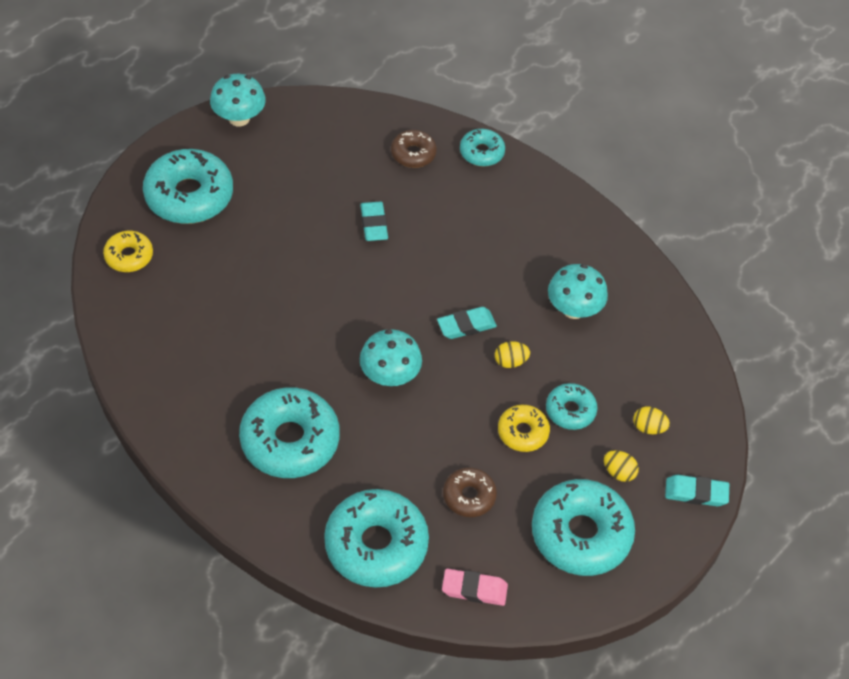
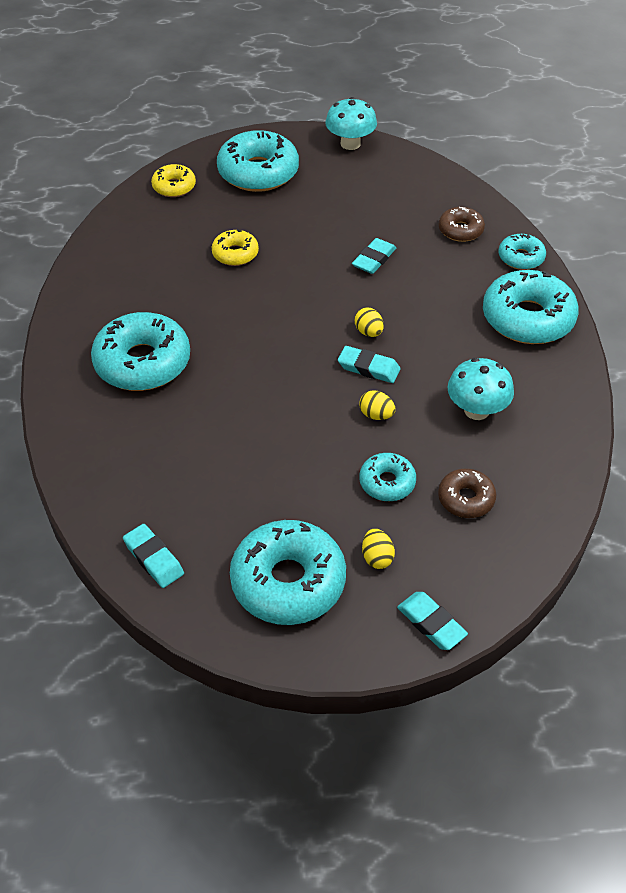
camera: 45 degrees right, 5 degrees down
(376, 545) = (119, 473): turquoise donut -> turquoise donut (527, 318)
(390, 375) = (267, 365): turquoise mushroom -> none
(469, 496) = (229, 488): brown donut -> brown donut (466, 499)
(474, 589) = (153, 559): pink eraser -> turquoise eraser
(522, 432) = (327, 472): yellow donut -> yellow donut (235, 254)
(648, 427) = (444, 541): yellow egg -> yellow egg (368, 332)

